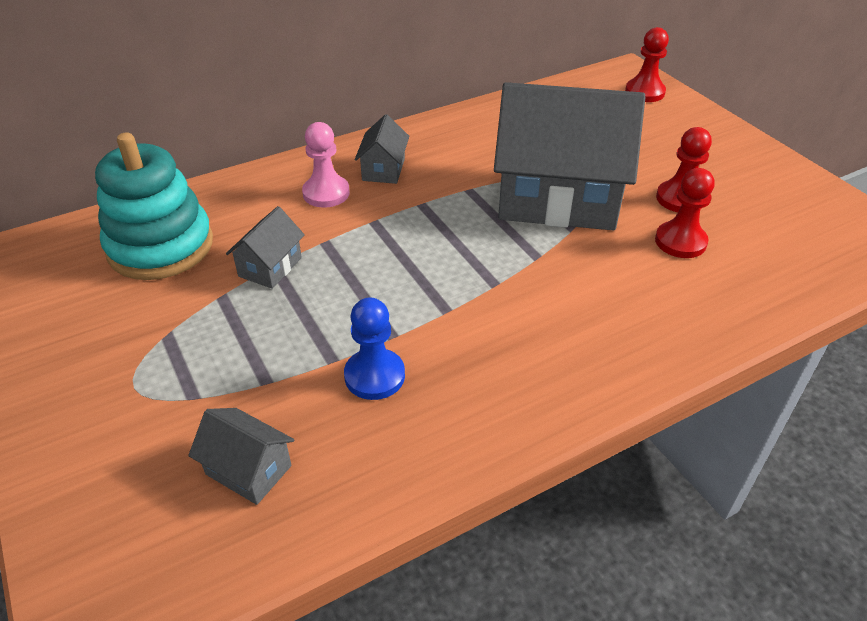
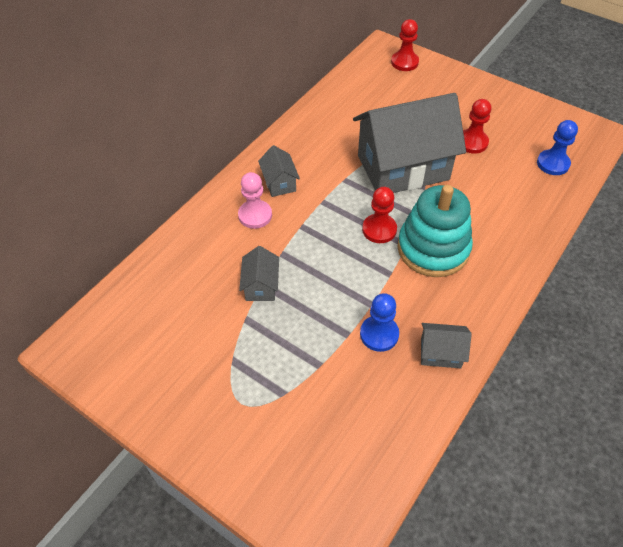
camera: 25 degrees left, 10 degrees up
(160, 246) = (175, 299): turquoise stacking toy -> turquoise stacking toy (433, 248)
(248, 470) = (351, 423): grey house -> grey house (440, 353)
(680, 241) = (489, 174): red pawn -> red pawn (379, 229)
(792, 257) = (553, 163): none -> blue pawn

